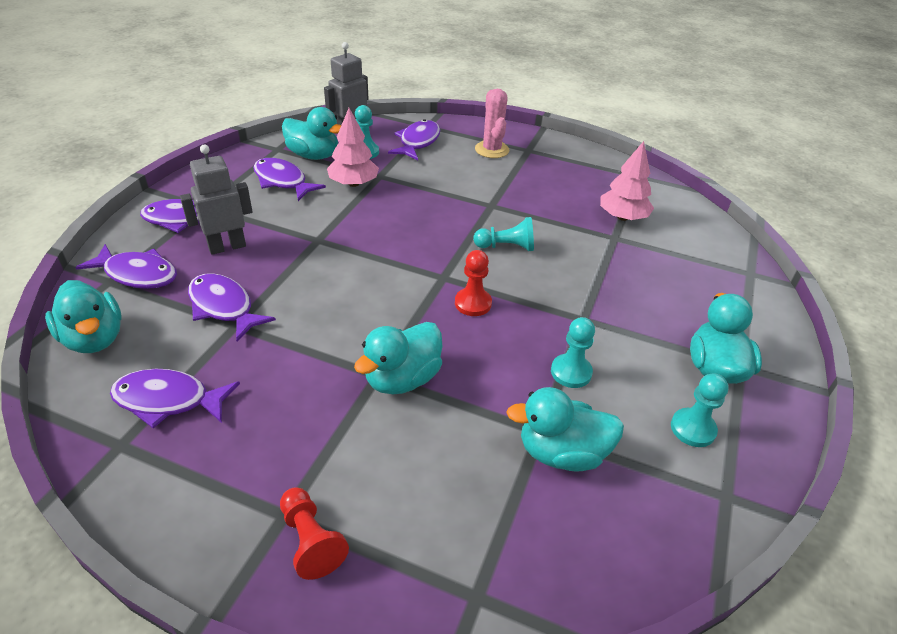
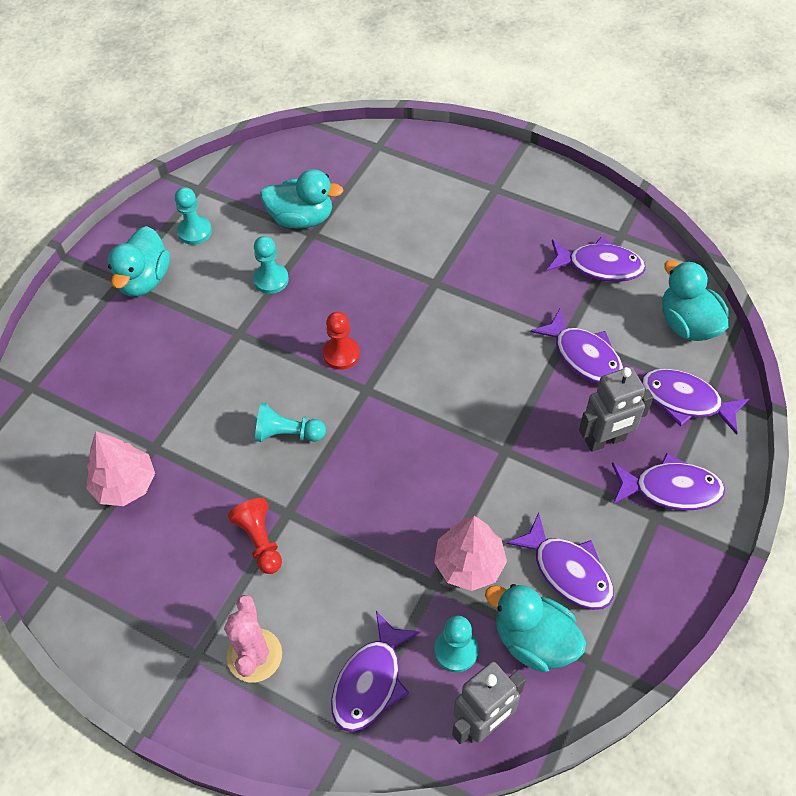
camera: 170 degrees left, 15 degrees up
(310, 540) = (476, 175): red pawn -> red pawn (260, 541)
(402, 379) = (414, 278): turquoise duck -> none

